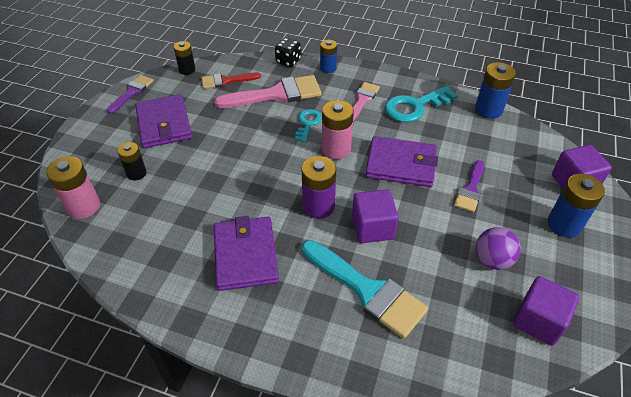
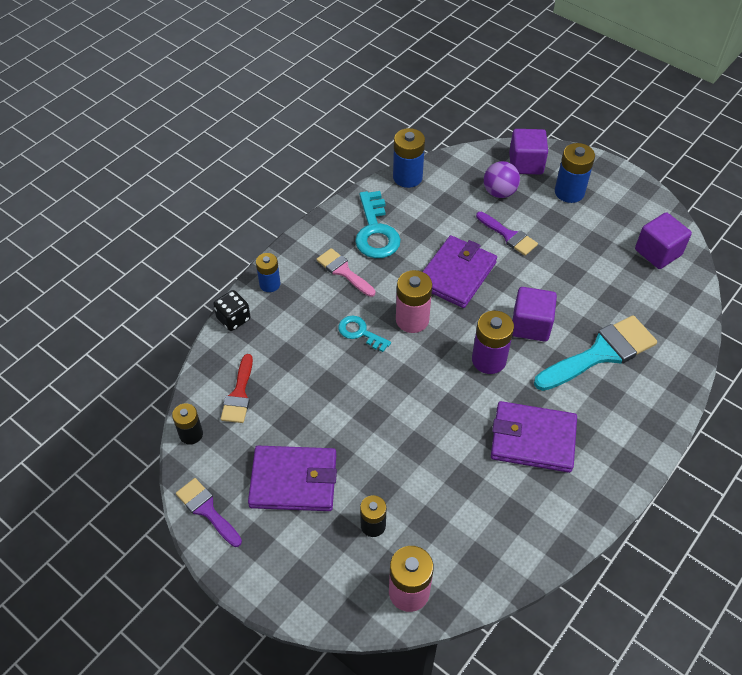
camera: 70 degrees left, 5 degrees up
(276, 94) = (293, 348): pink brush -> none
(492, 260) = (592, 255): purple ball -> purple ball (499, 192)

